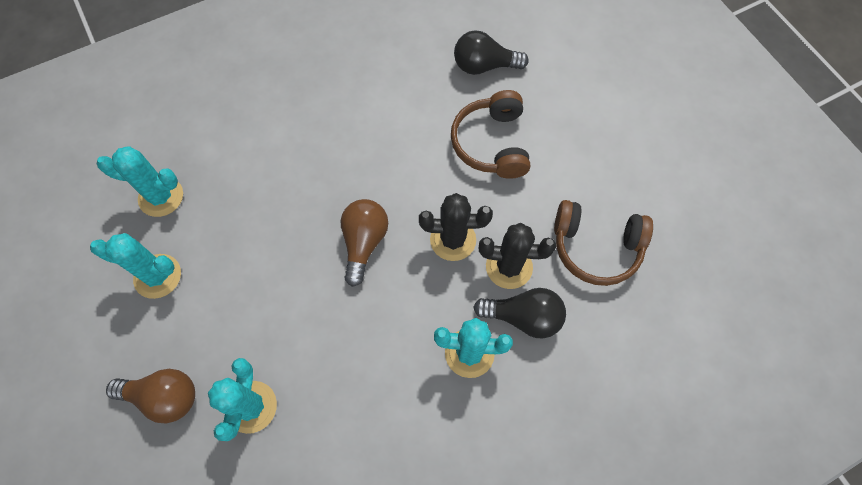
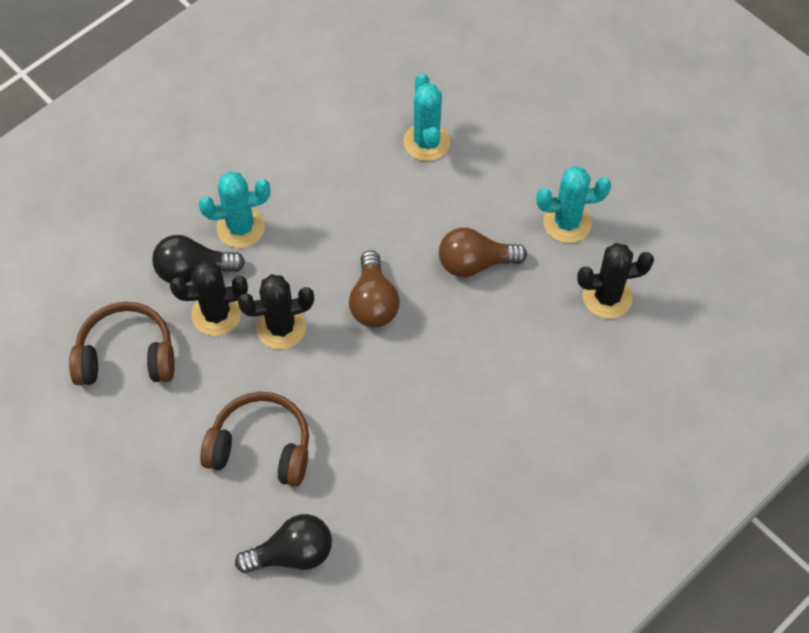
camera: 165 degrees right, 5 degrees down
(161, 197) = (607, 297): turquoise cactus -> black cactus
(164, 397) = (506, 131): brown light bulb -> brown light bulb (475, 263)
(492, 143) = (261, 447): brown headphones -> brown headphones turned 60 degrees counterclockwise

